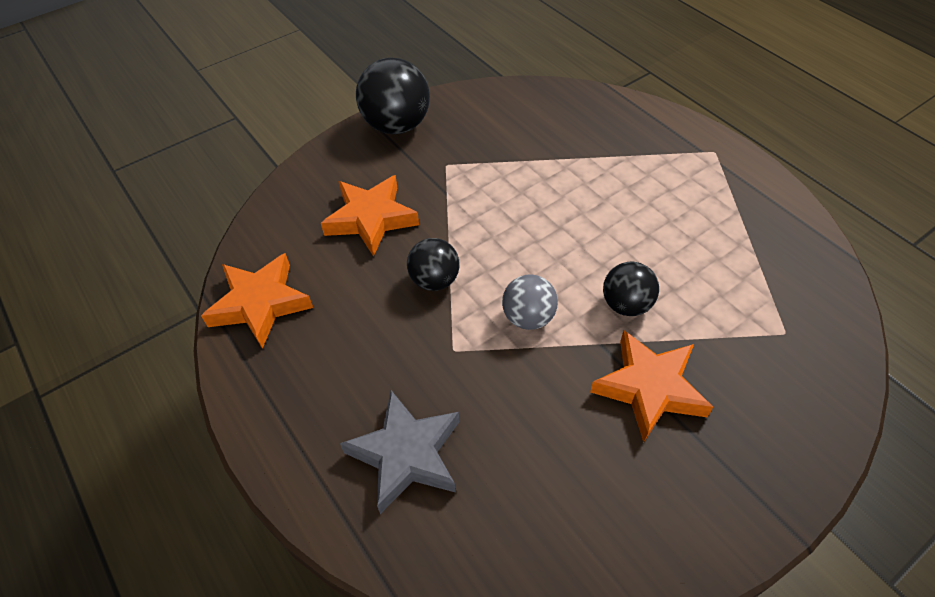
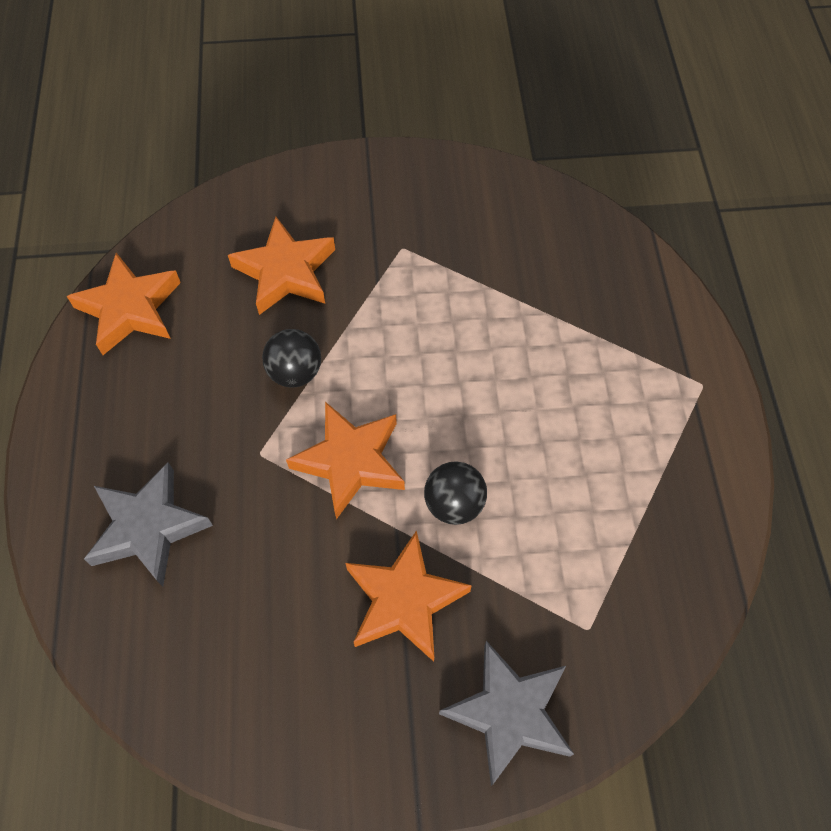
camera: 30 degrees right, 10 degrees up
(396, 125) = (388, 174): black ball -> none
(528, 317) = (350, 461): grey ball -> orange star
(787, 419) = (509, 713): none -> grey star

